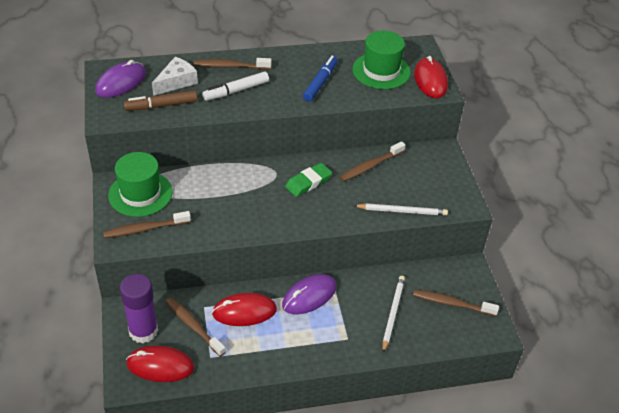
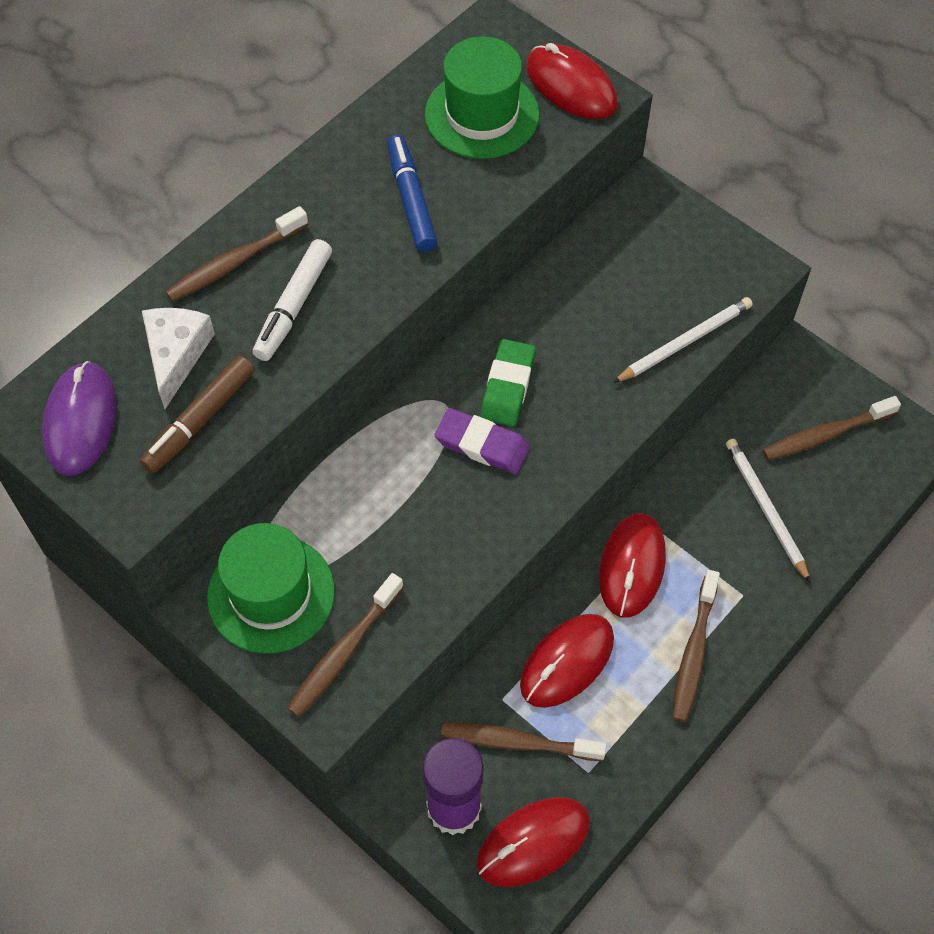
camera: 35 degrees left, 15 degrees up
(275, 195) = (482, 444): none -> purple eraser
(309, 296) = (632, 566): purple mouse -> red mouse
(370, 166) = (570, 292): brown toothbrush -> brown toothbrush (694, 653)

